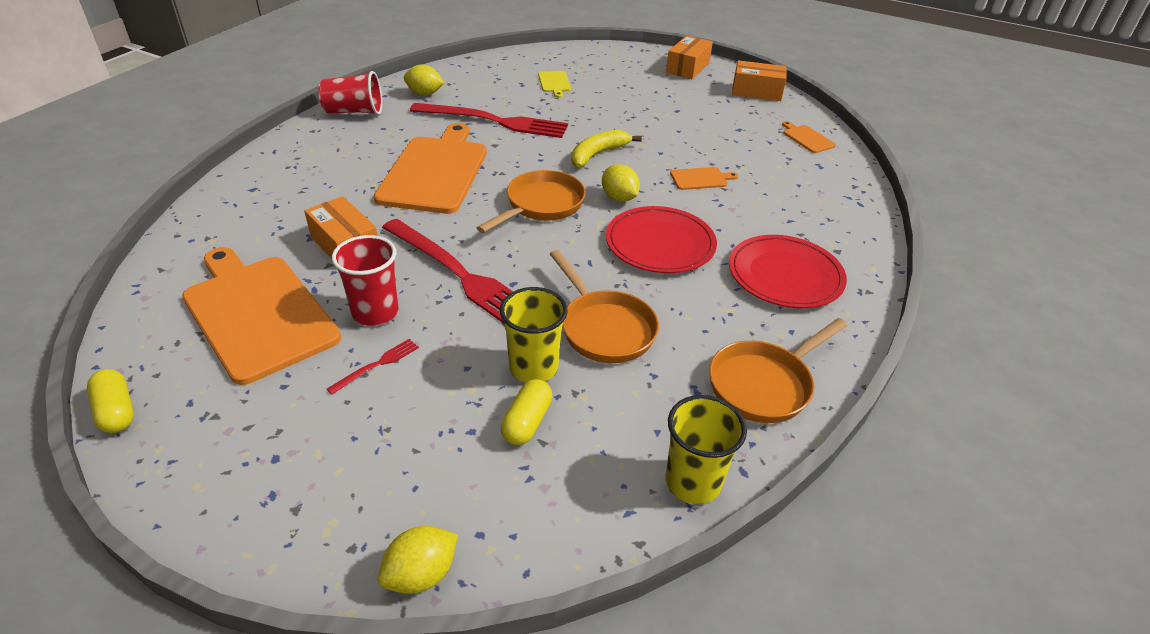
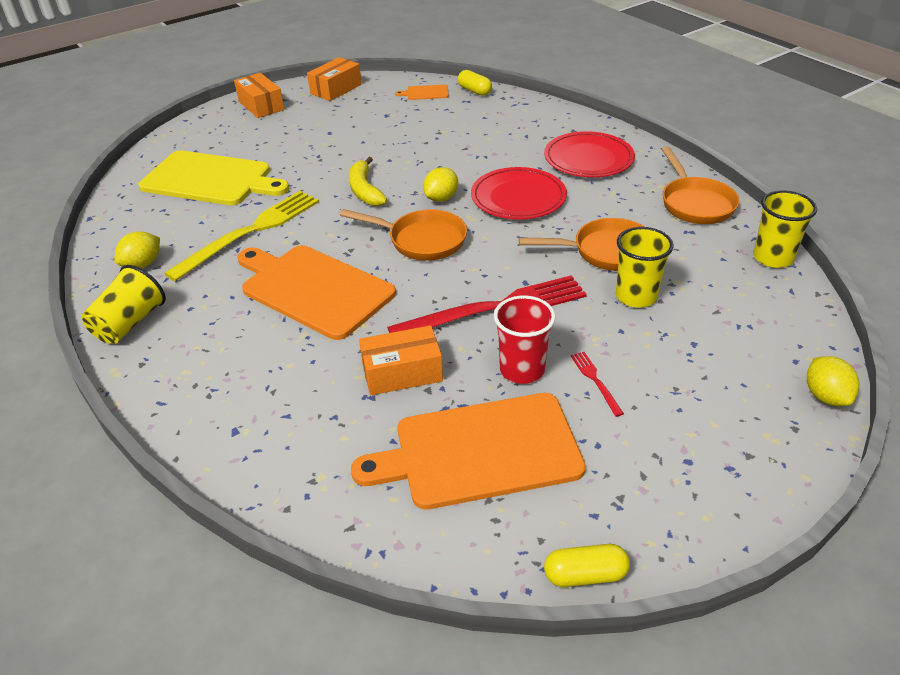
camera: 60 degrees left, 0 degrees up
(354, 112) = (130, 323): red cup -> yellow cup
(494, 121) = (250, 232): red fork -> yellow fork
(527, 422) = (694, 314): yellow capsule -> yellow capsule (474, 91)
(541, 205) = (422, 240): orange pan -> orange pan turned 135 degrees clockwise
(554, 83) = (211, 179): yellow cutting board -> yellow cutting board, size x2.39
(619, 198) = (441, 198): yellow lemon -> yellow lemon turned 45 degrees counterclockwise
(701, 179) = (444, 153): orange cutting board -> none

